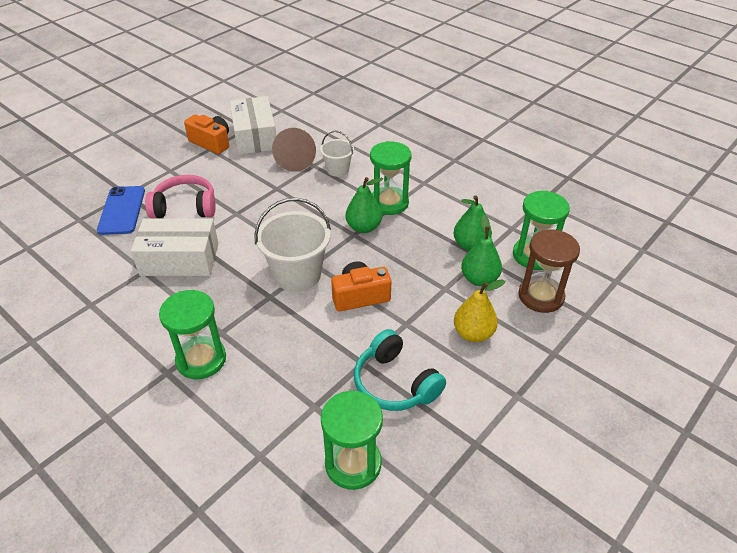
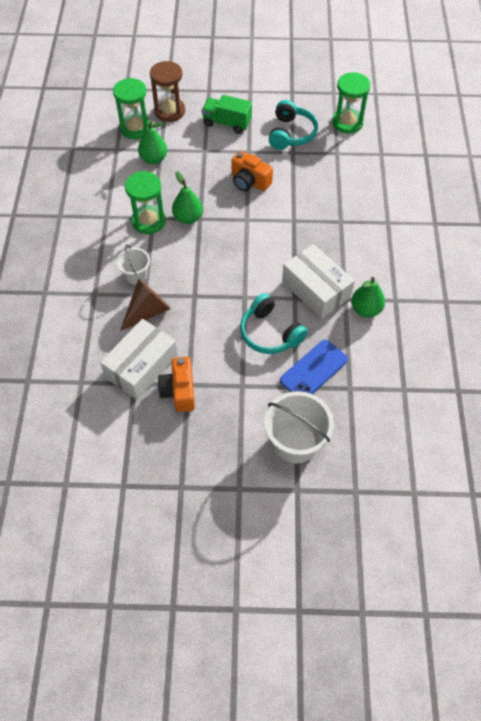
camera: 130 degrees left, 15 degrees up
(185, 207) = (270, 333): pink headphones -> turquoise headphones
(201, 359) = (365, 215): green hourglass -> none
(297, 274) = (263, 220): white bucket -> white bucket (295, 443)
(473, 333) = (227, 123): yellow pear -> green truck
(479, 279) = (181, 141): green pear -> green pear (366, 309)

